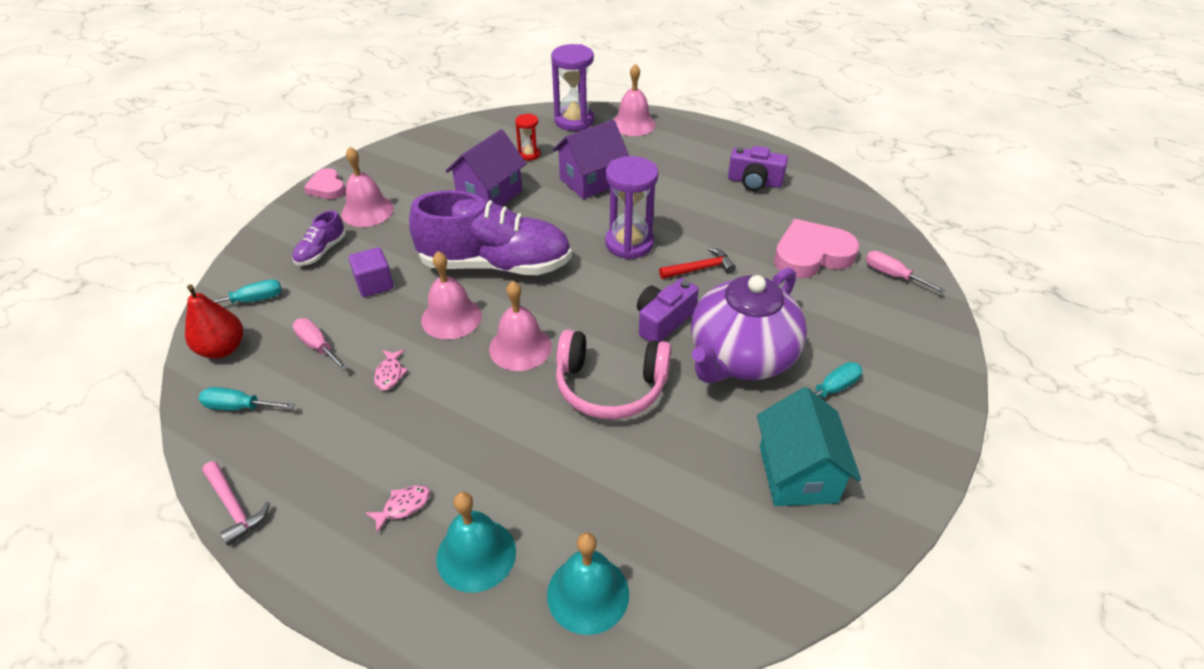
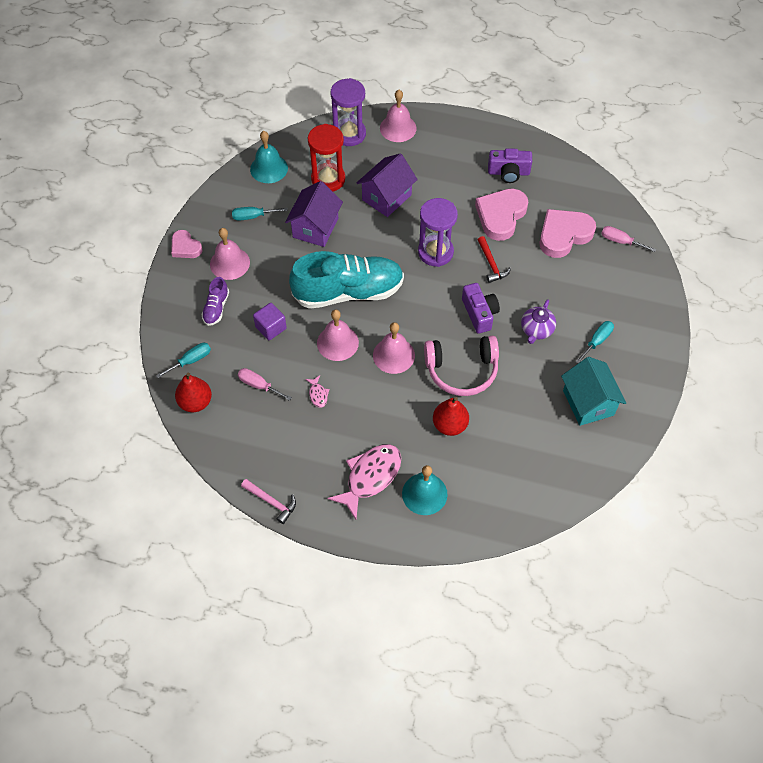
camera: 15 degrees left, 15 degrees up
(239, 407) = (233, 440): turquoise screwdriver -> turquoise screwdriver (253, 216)
(403, 506) = (370, 477): pink fish -> pink fish, size x2.26
(496, 265) = (348, 292): purple shoe -> turquoise shoe
(529, 154) = (328, 179): red hourglass -> red hourglass, size x1.90
(562, 457) = (450, 425): none -> red pear
(588, 594) = (493, 499): turquoise bell -> turquoise bell (269, 168)
(663, 321) = (479, 313): purple camera -> purple camera turned 135 degrees clockwise
(700, 269) = (491, 264): red hammer -> red hammer turned 105 degrees clockwise
(730, 221) = (501, 216): none -> pink heart
(740, 357) = (536, 330): purple teapot -> purple teapot, size x0.48

